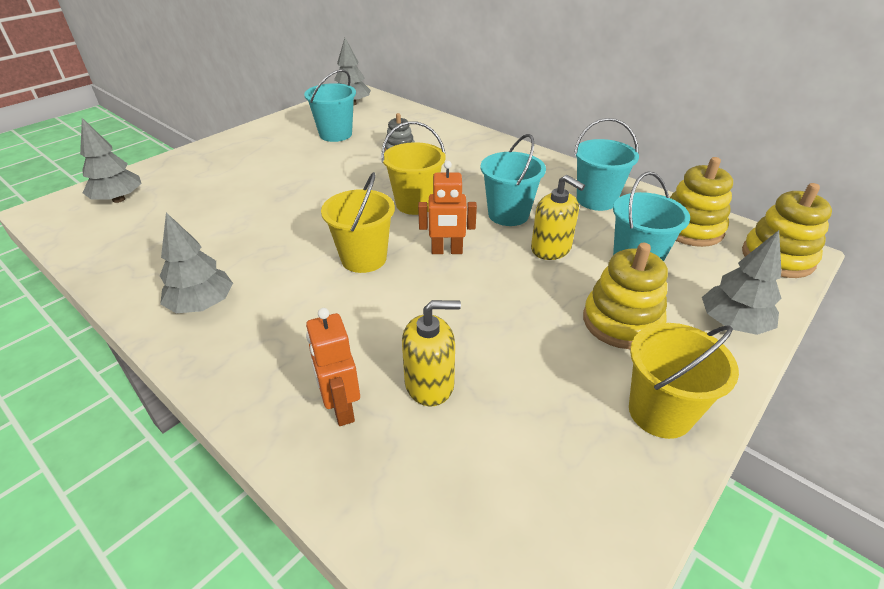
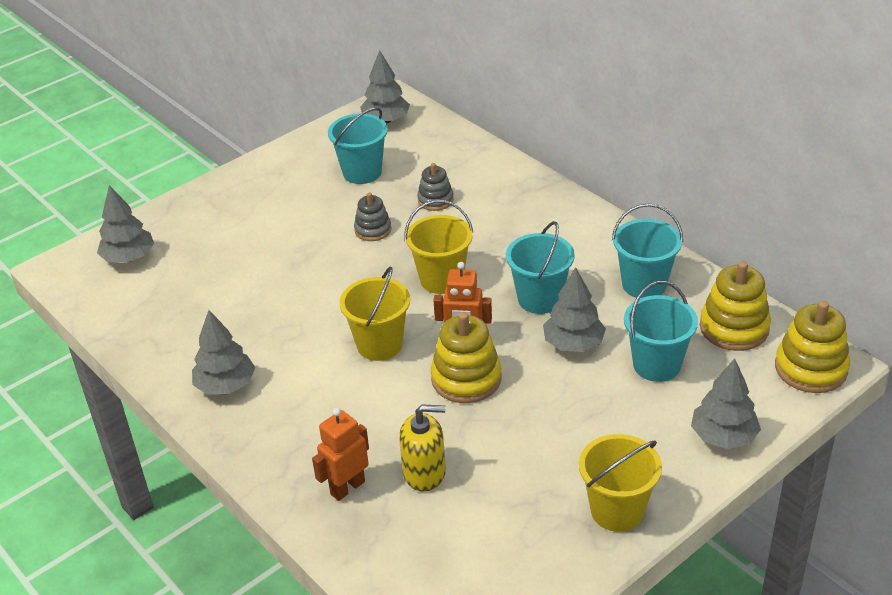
camera: 10 degrees right, 0 degrees up
(341, 408) = (347, 487): orange robot -> orange robot turned 60 degrees clockwise
(348, 171) = (373, 230): none -> grey stacking toy
(551, 248) = (573, 344): yellow soap dispenser -> grey tree
(621, 322) = (616, 428): yellow stacking toy -> yellow stacking toy (466, 378)

